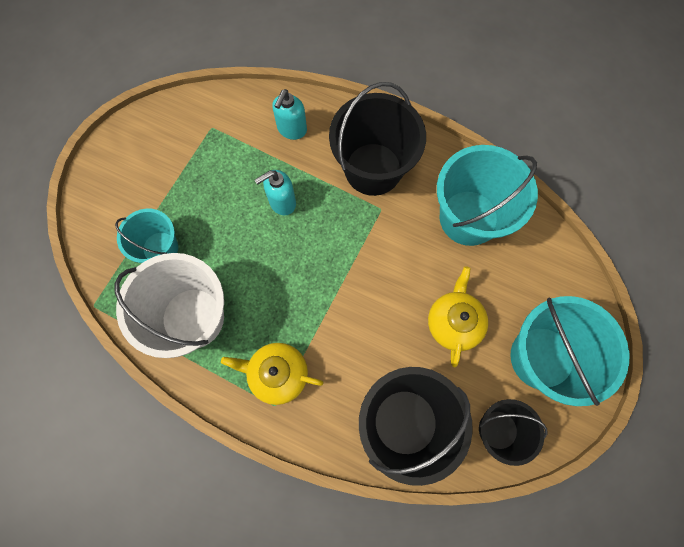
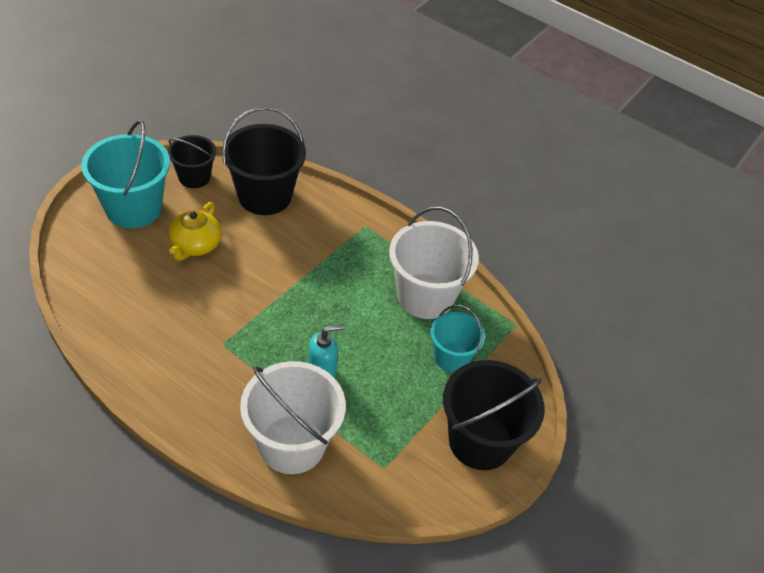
camera: 175 degrees left, 25 degrees down
(277, 374) = (358, 244): yellow teapot -> none
(291, 129) = (292, 444): turquoise soap dispenser -> white bucket
(373, 169) = (216, 383): black bucket -> black bucket (480, 441)
(468, 217) = (139, 318): turquoise bucket -> none

